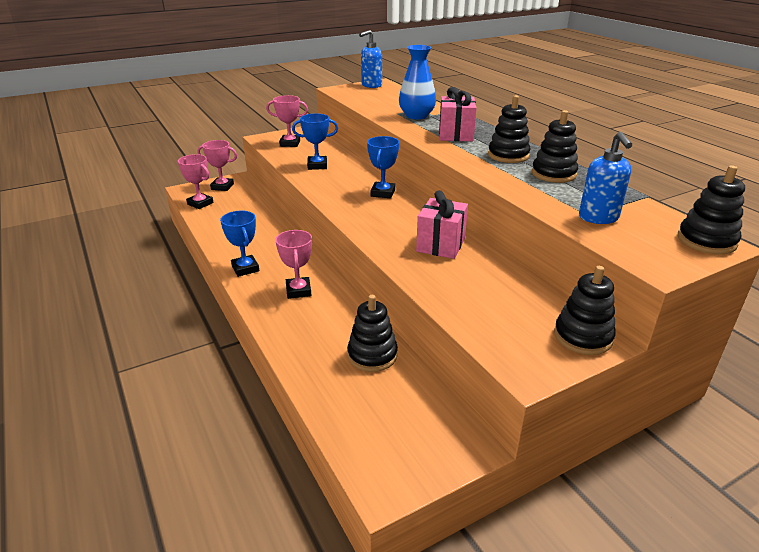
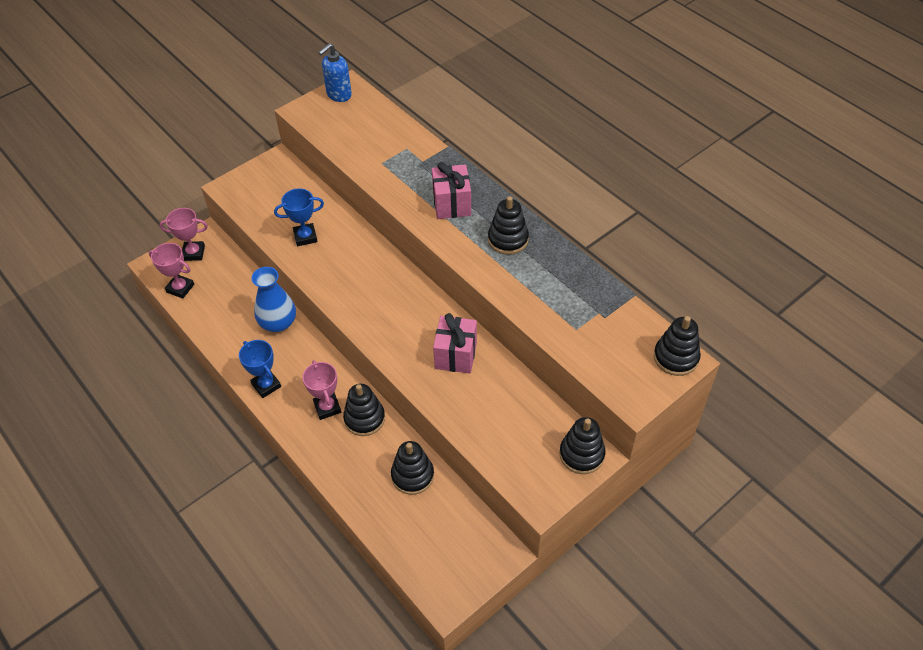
camera: 10 degrees left, 20 degrees up
(290, 143) = (262, 195): pink trophy -> none
(383, 193) = (386, 278): blue trophy -> none
(416, 116) = (404, 167): blue vase -> blue vase (278, 323)
(553, 174) = (552, 269): black stacking toy -> black stacking toy (364, 418)
(598, 218) = (591, 338): blue soap dispenser -> none

